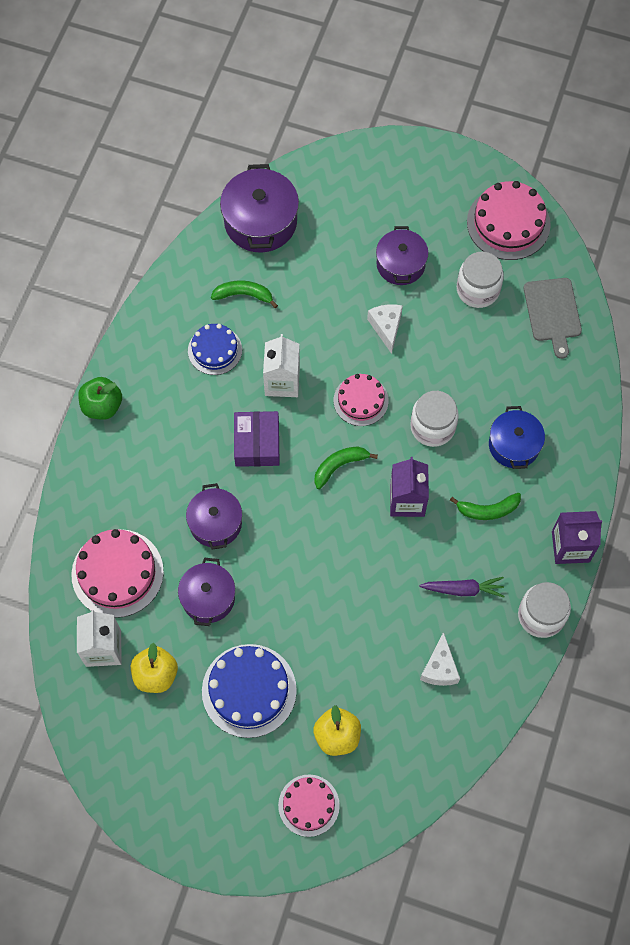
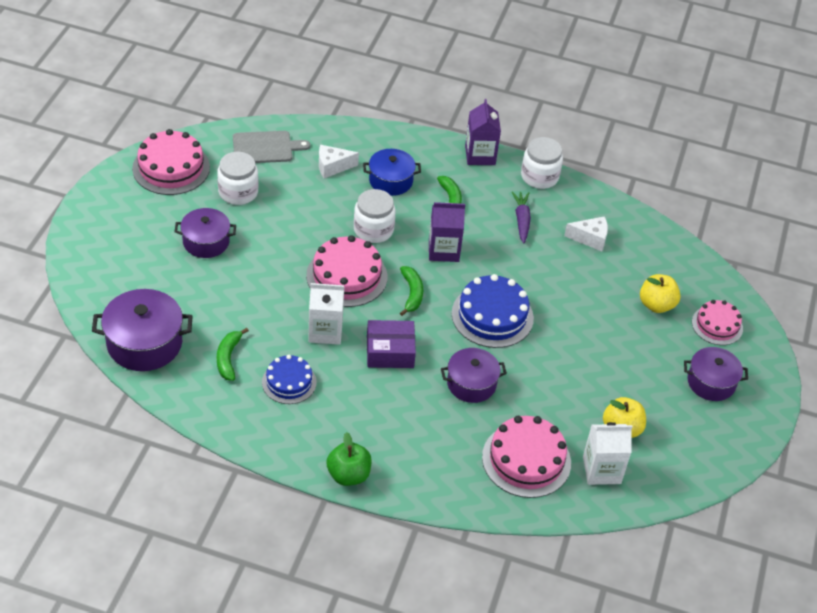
camera: 95 degrees left, 20 degrees down
(208, 597) = (544, 390): purple pot -> purple pot (711, 382)
(249, 690) = (626, 362): blue cake -> blue cake (492, 316)
(339, 466) = (412, 293): green banana -> green banana turned 150 degrees counterclockwise
(361, 400) = (346, 276): pink cake -> pink cake, size x1.59
(386, 328) = (272, 255): white cheese -> white cheese (332, 167)

